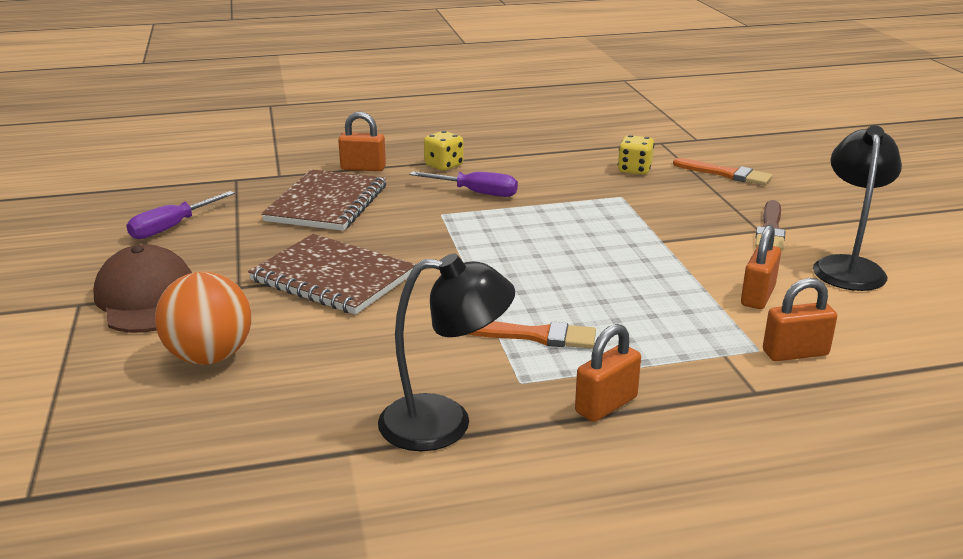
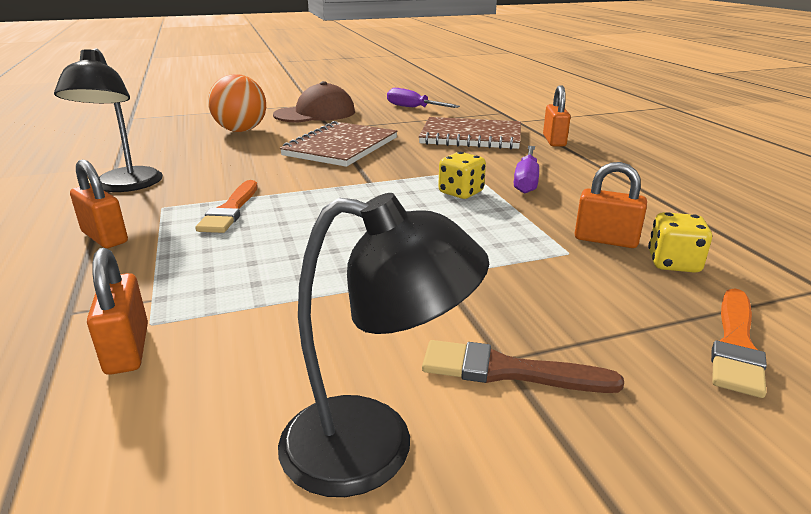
camera: 85 degrees right, 0 degrees up
(444, 165) = (587, 166): yellow dice -> yellow dice (461, 192)
(757, 296) = (281, 335): orange padlock -> orange padlock (605, 240)

